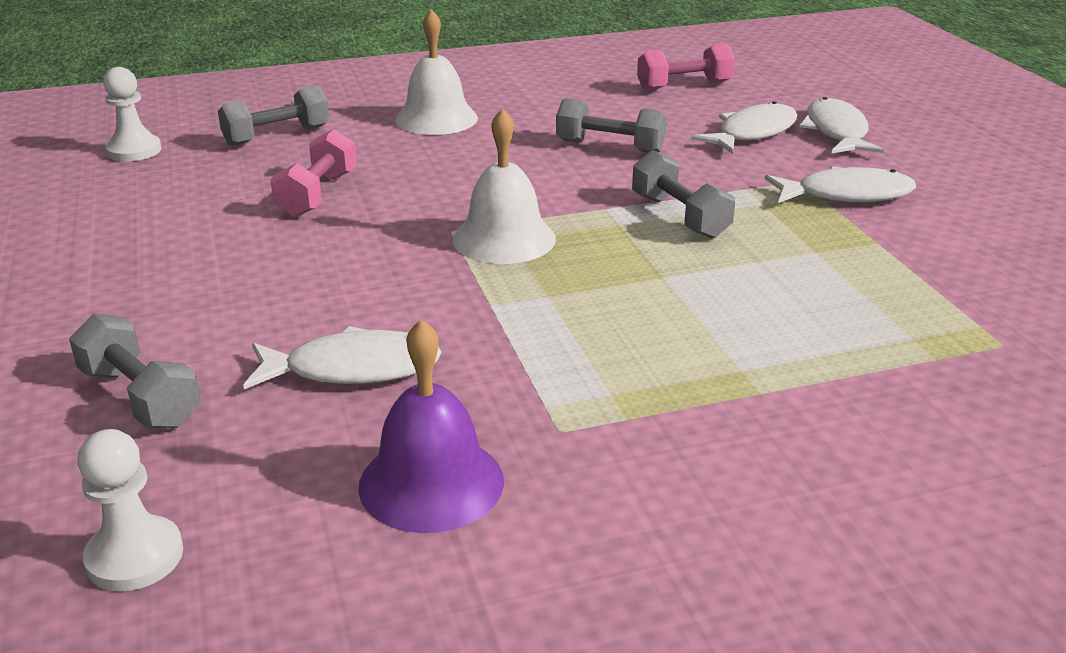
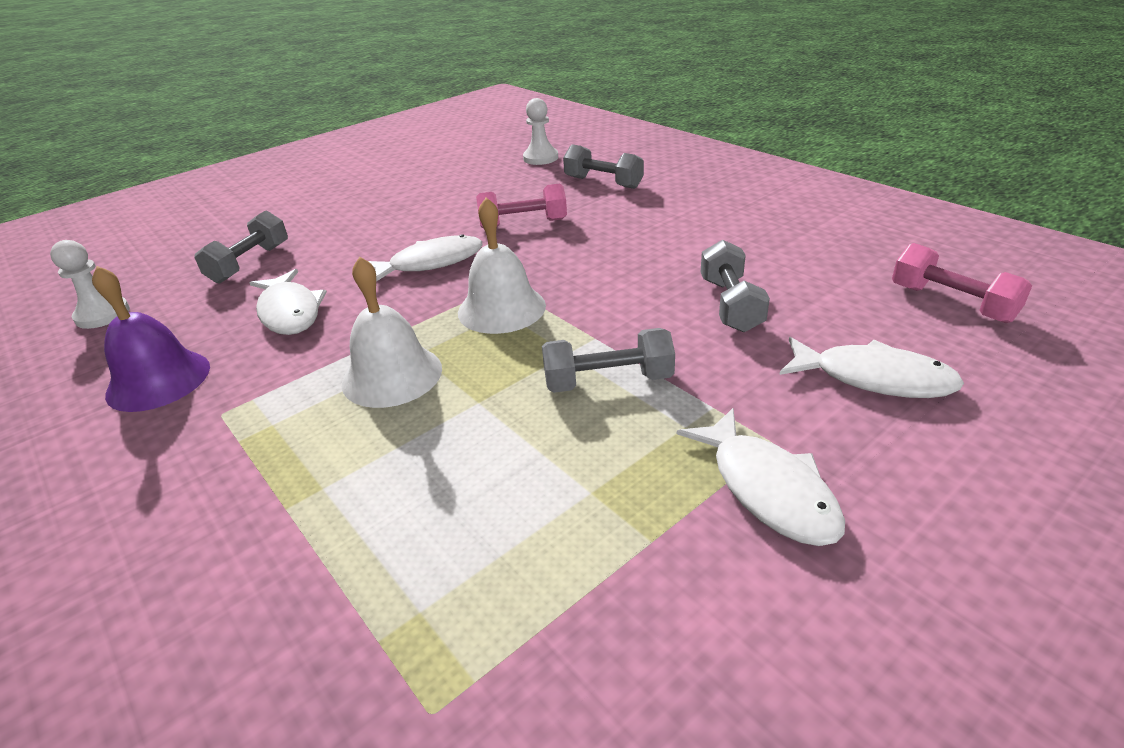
camera: 70 degrees right, 5 degrees up
(436, 119) = (698, 218): white bell -> white bell (392, 375)
(679, 216) = (608, 381): grey dumbbell -> grey dumbbell turned 45 degrees clockwise
(836, 132) = (967, 443): white fish -> white fish (431, 263)

